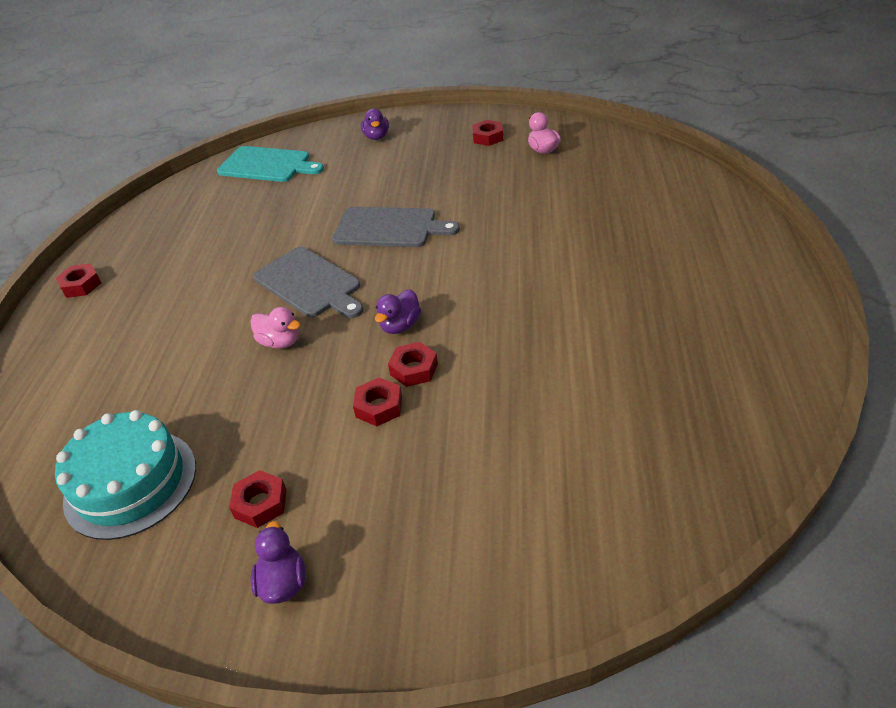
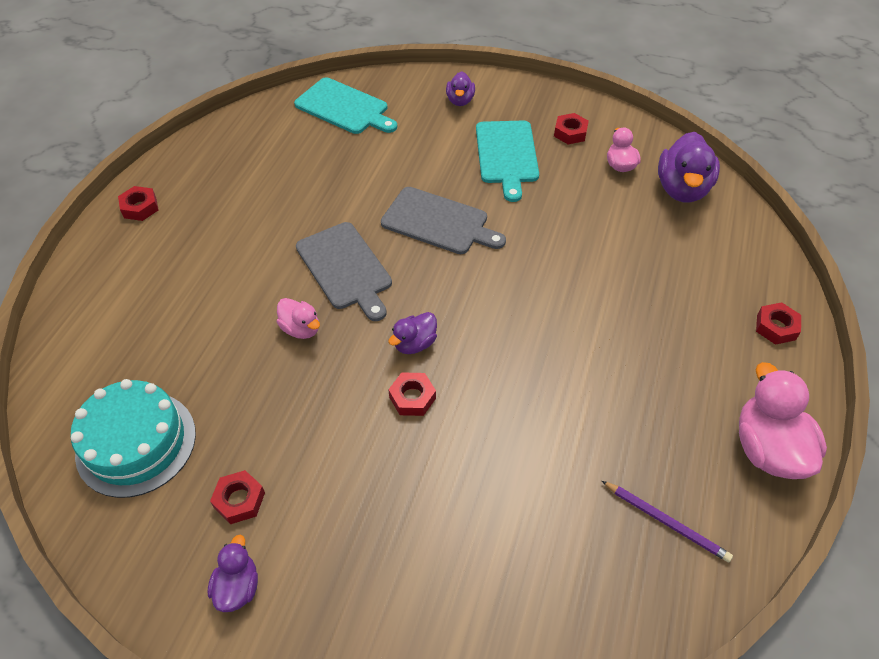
camera: 10 degrees right, 10 degrees up
(379, 406) = (369, 429): red nut -> red nut (776, 327)
(435, 165) = (507, 155): none -> turquoise cutting board
(605, 154) = (682, 189): none -> purple duck
(704, 404) = (666, 522): none -> purple pencil
(771, 322) = (767, 449): none -> pink duck

